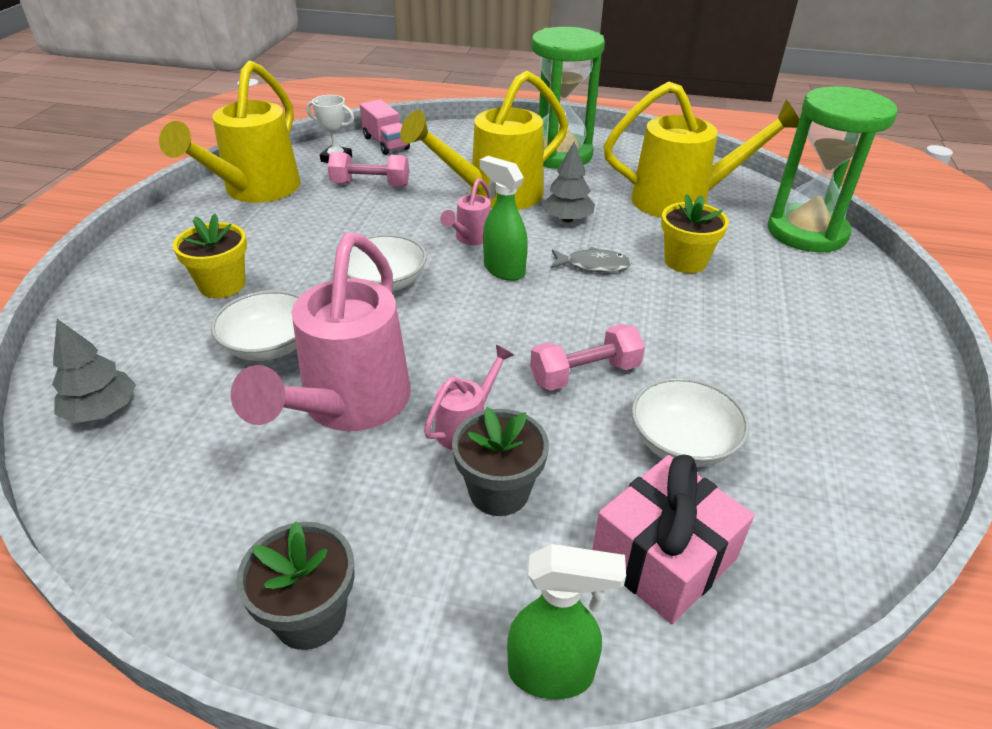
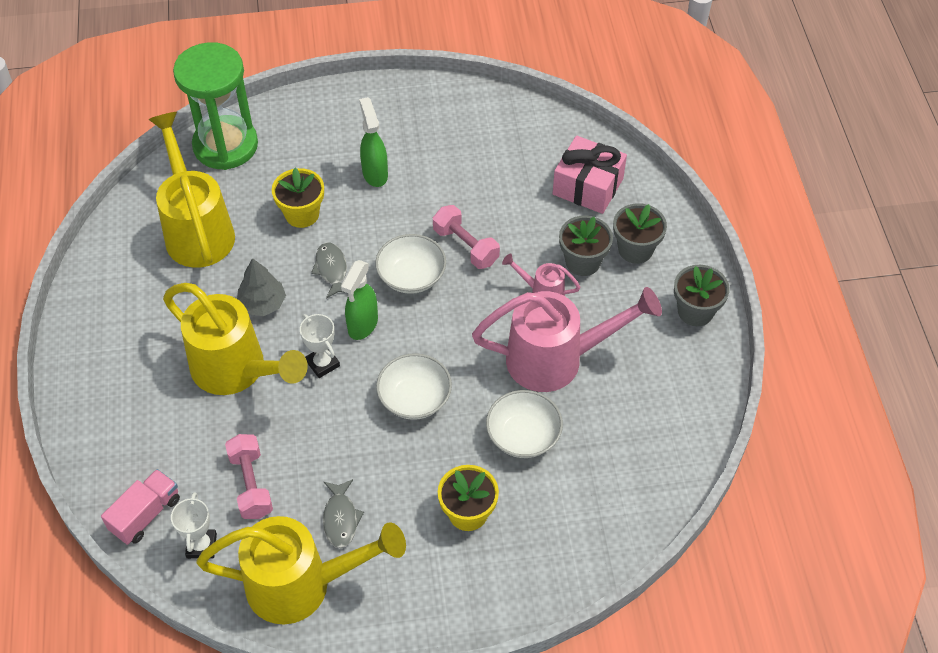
camera: 110 degrees left, 15 degrees up
(102, 411) = (631, 497): grey tree -> none
(294, 217) = (340, 518): none -> grey fish
(470, 238) = (323, 363): pink watering can -> white trophy
(490, 576) = (635, 249): none -> grey flower pot
(552, 673) = (669, 214): green spray bottle -> green spray bottle (375, 173)
(559, 155) = (126, 342): green hourglass -> none
(682, 443) = (505, 190): white bowl -> white bowl (411, 276)

